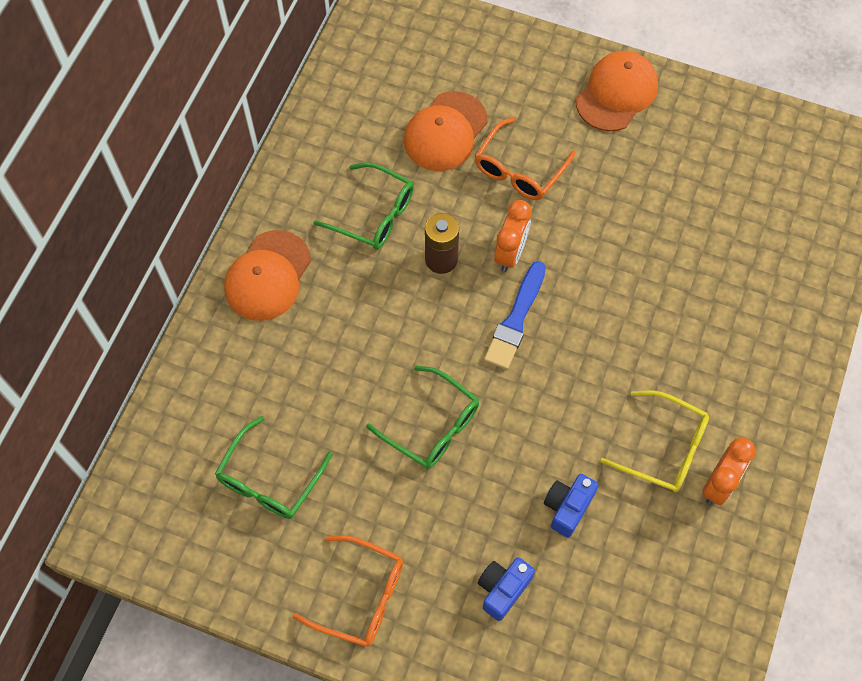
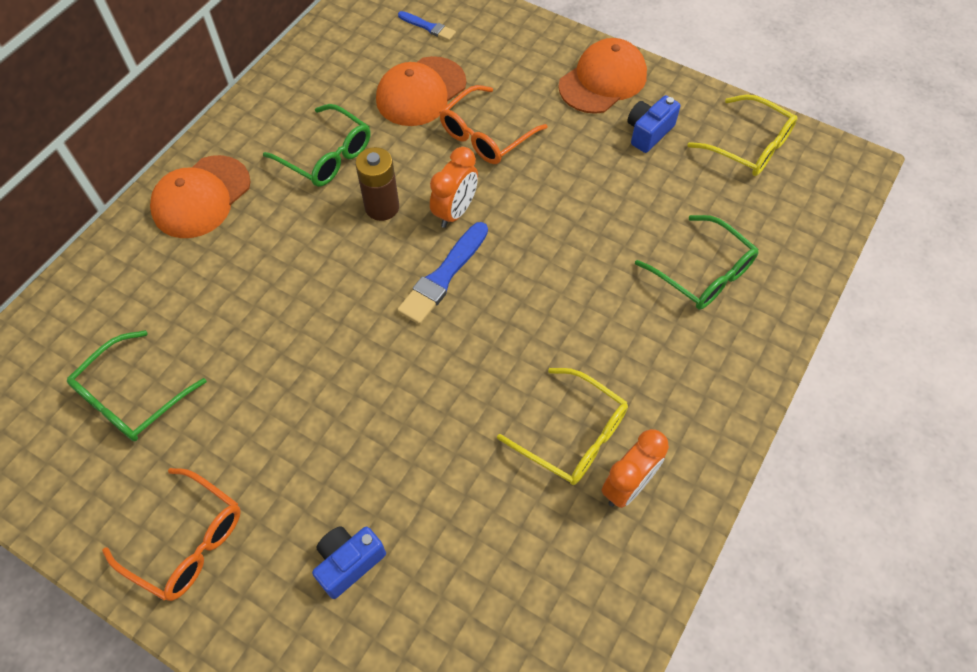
camera: 10 degrees right, 5 degrees down
(432, 426) = (323, 370): green glasses -> green glasses (703, 273)
(433, 58) = (428, 27): none -> blue brush
(567, 507) = (448, 482): blue camera -> blue camera (648, 132)
(766, 144) = (749, 146): none -> yellow glasses

